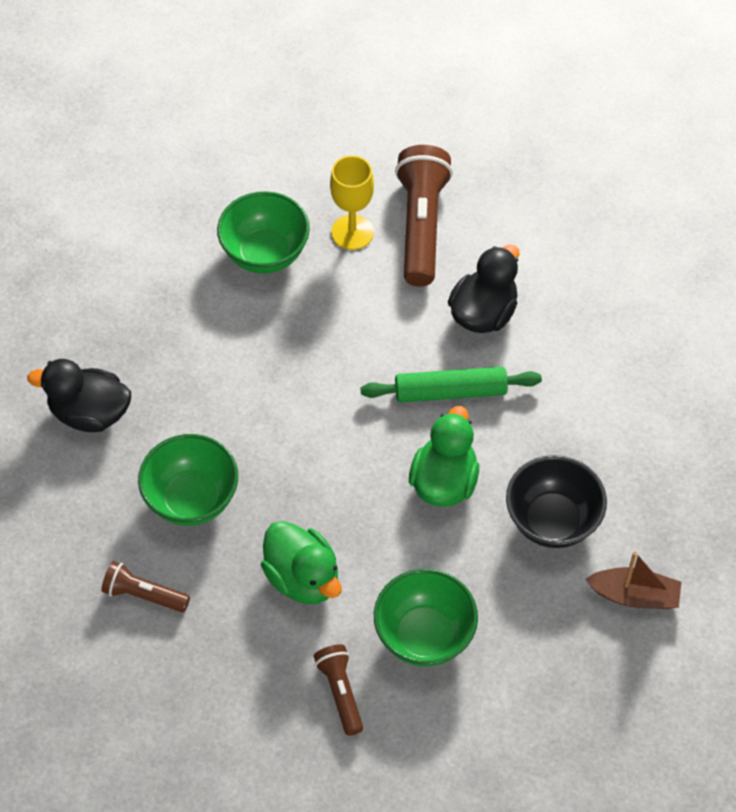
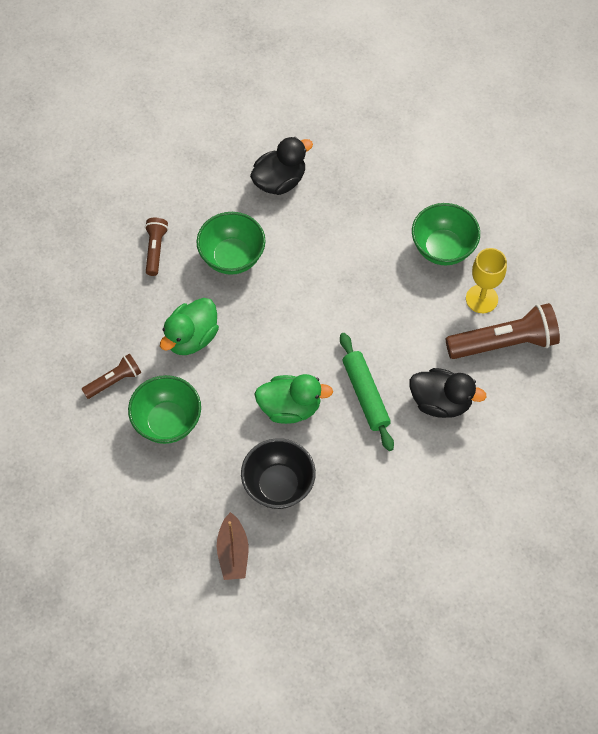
camera: 75 degrees right, 5 degrees up
(90, 413) = (279, 181): black duck -> black duck turned 60 degrees clockwise

